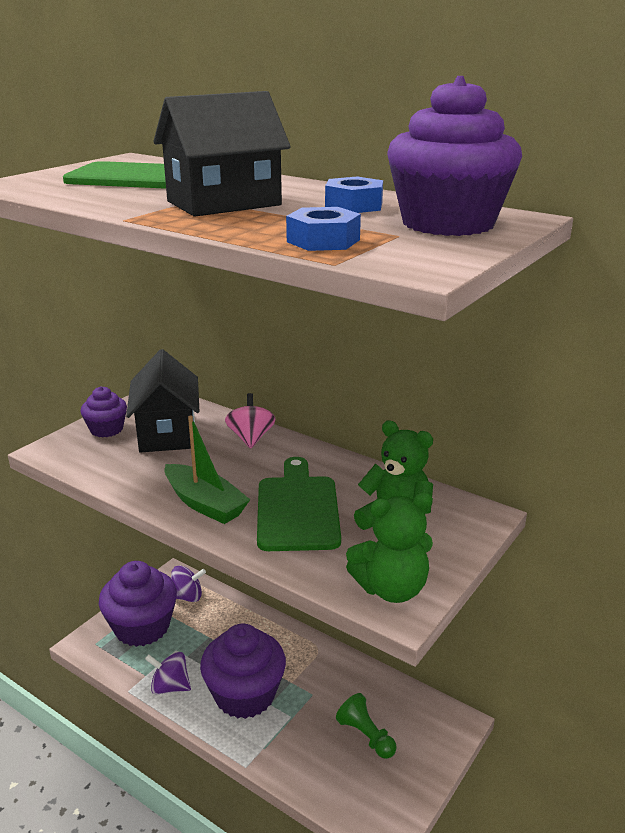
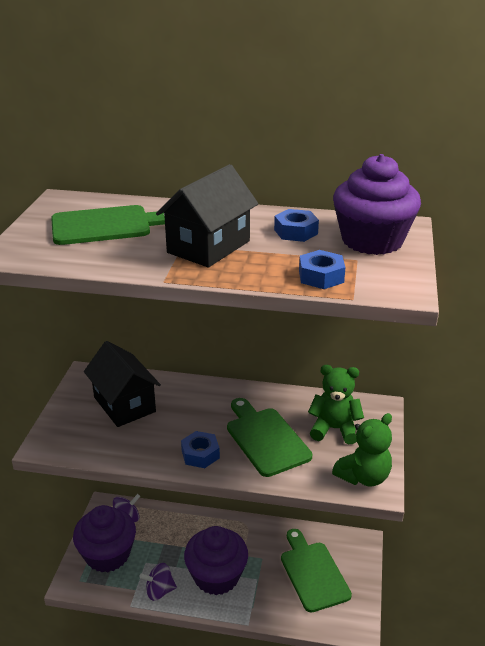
camera: 25 degrees left, 5 degrees up
(106, 429) = (74, 414): purple cupcake -> none
(205, 504) = (200, 454): green boat -> blue nut
(251, 438) = (190, 391): pink spinning top -> none
(366, 736) = (313, 573): green pawn -> green cutting board

